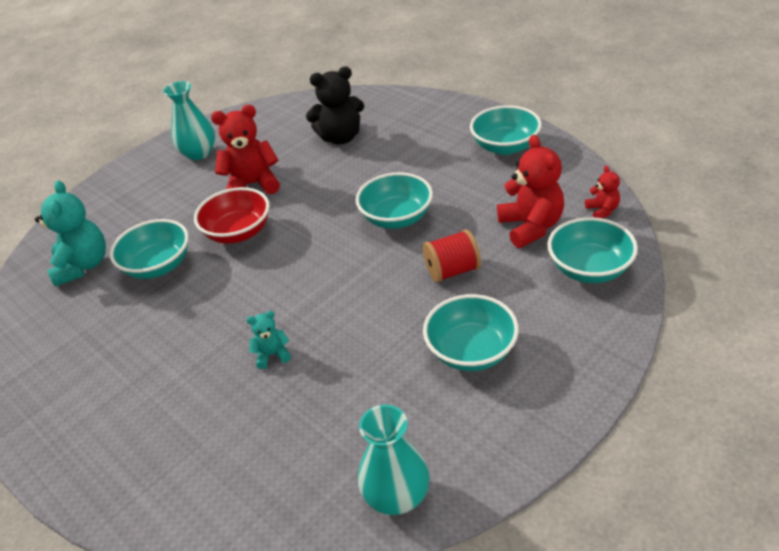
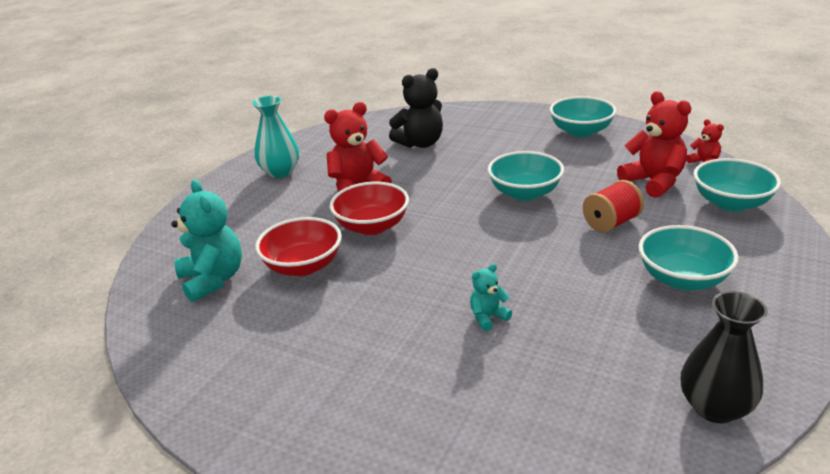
camera: 20 degrees left, 10 degrees down
(158, 266) = (303, 266): turquoise bowl -> red bowl
(397, 495) = (714, 407): turquoise vase -> black vase

